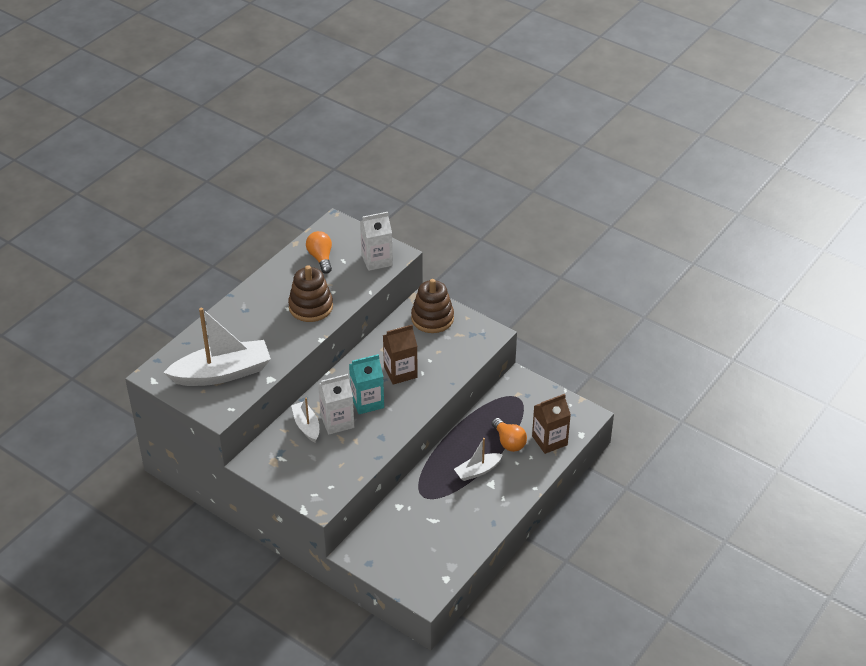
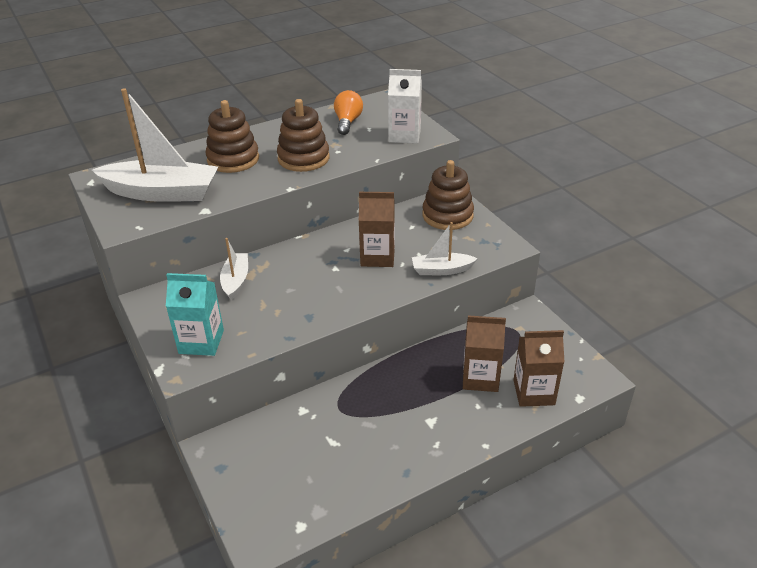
camera: 25 degrees right, 5 degrees down
(254, 324) = (233, 159): none -> brown stacking toy
(337, 421) = (272, 286): white carton -> none
(367, 402) = (319, 276): turquoise carton -> turquoise carton (201, 342)
(477, 471) = (423, 400): white boat -> white boat (442, 270)
(508, 442) = (480, 378): orange light bulb -> brown carton

